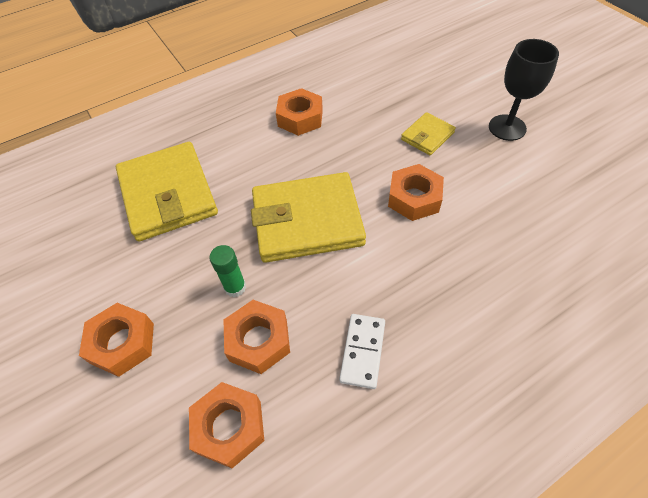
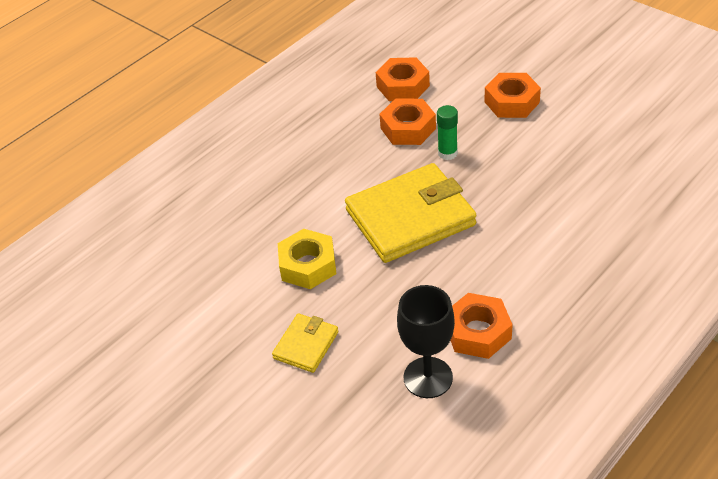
camera: 165 degrees right, 10 degrees down
(168, 194) = (570, 206): yellow wallet -> none
(363, 351) = (325, 142): white domino -> none
(414, 198) = (308, 265): orange nut -> yellow nut
(507, 127) = (205, 382): black goblet -> black goblet (428, 377)

